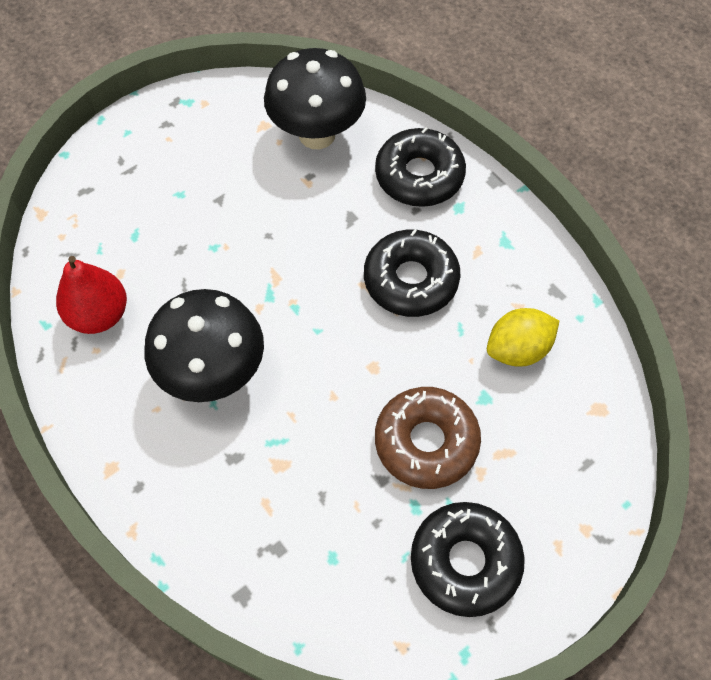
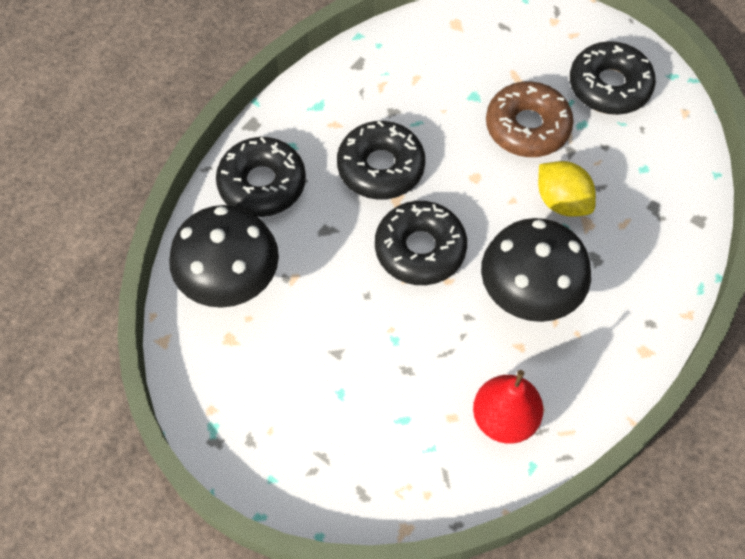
camera: 105 degrees left, 0 degrees up
(302, 291) = (420, 249): none -> black donut
(518, 349) = (423, 81): yellow lemon -> yellow lemon (562, 201)

